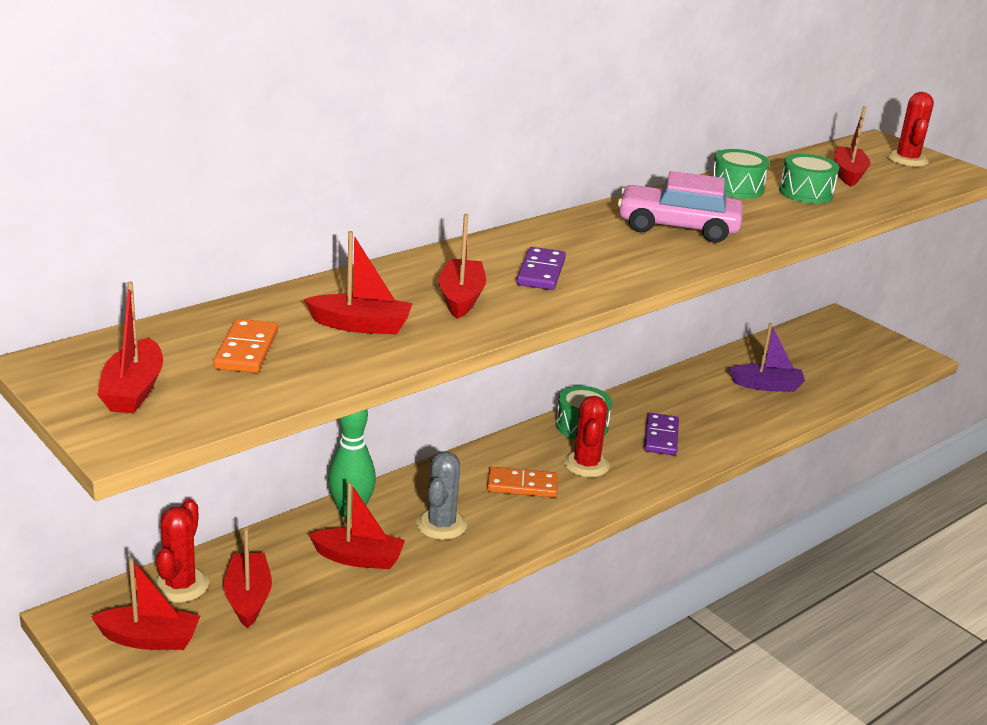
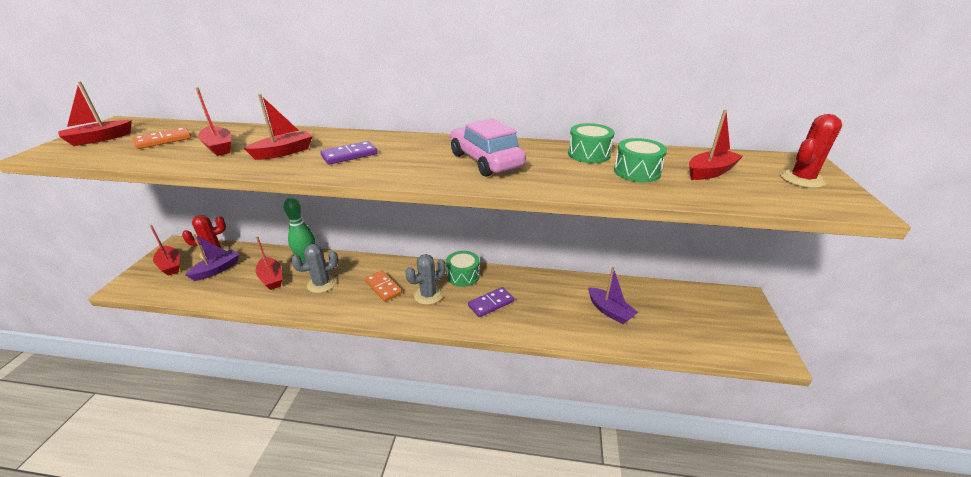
camera: 50 degrees right, 5 degrees up
(248, 598) = (217, 270): red boat -> purple boat
(586, 464) = (428, 295): red cactus -> grey cactus

